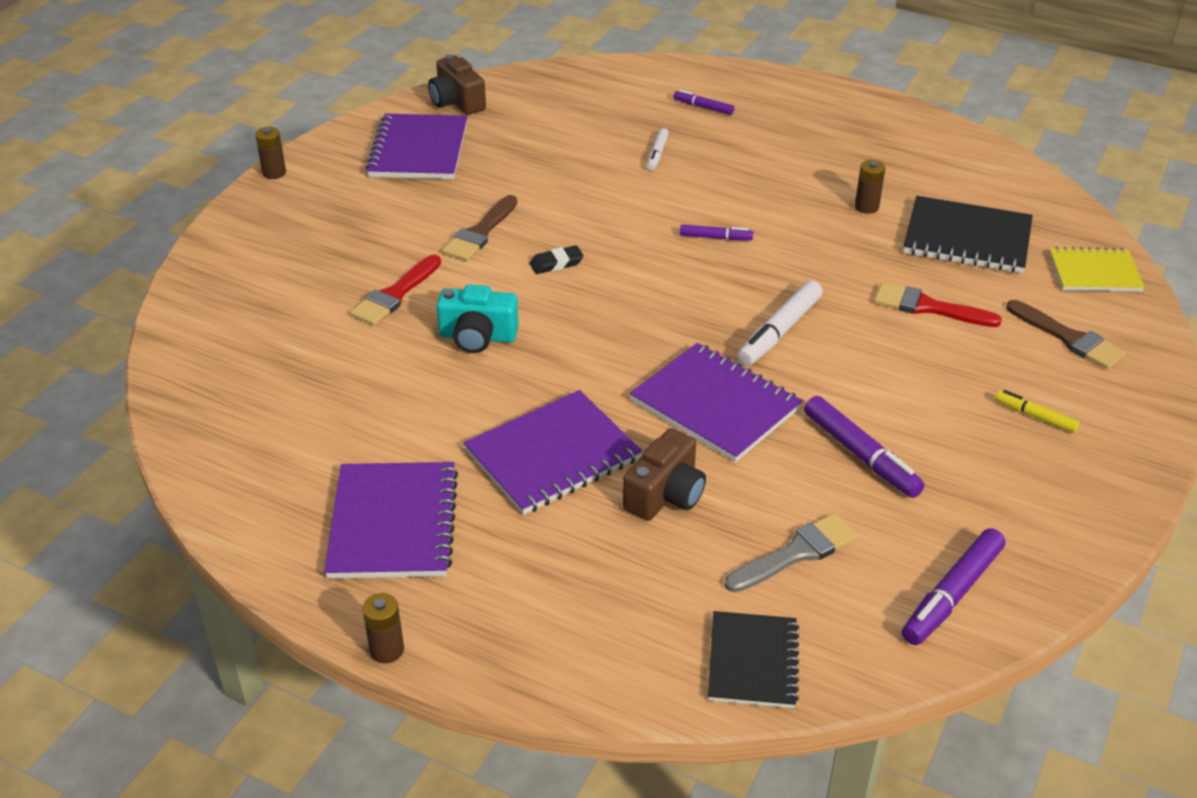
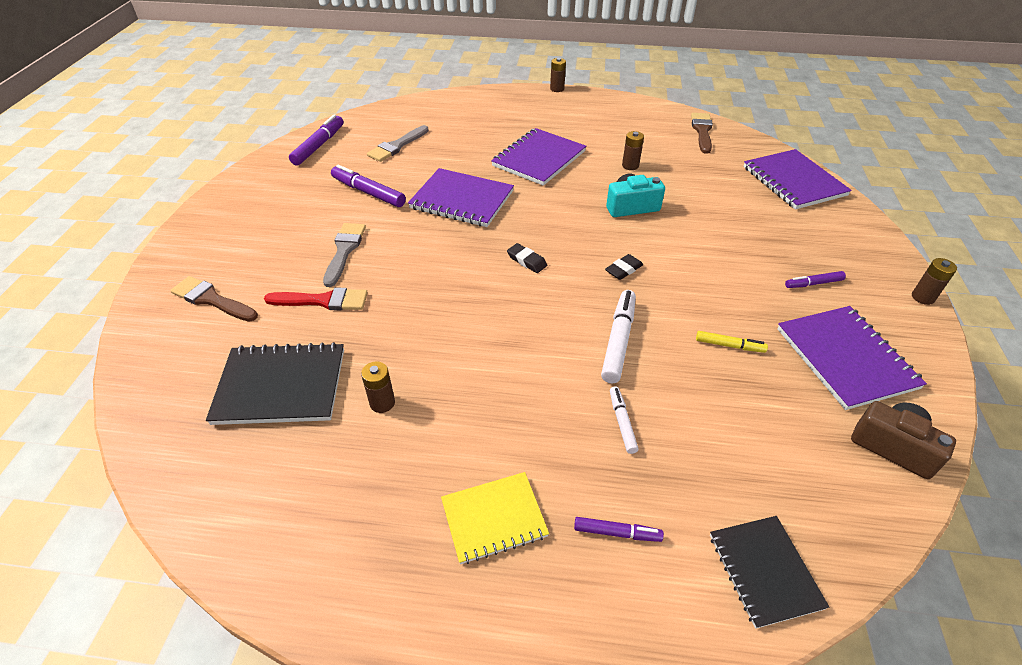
camera: 160 degrees right, 5 degrees up
(393, 523) = (592, 121): purple notebook -> purple notebook (793, 181)
(395, 295) = (709, 220): red brush -> none
(416, 404) = (630, 166): none -> brown battery
(480, 233) = (702, 282): brown brush -> brown brush (702, 131)
(665, 298) = (526, 261): none -> black eraser
(665, 494) = (471, 155): brown camera -> none
(715, 238) = (513, 326): purple marker -> purple marker (813, 283)
(753, 662) = (408, 111): black notebook -> black notebook (764, 571)
(779, 332) = (435, 254): white marker -> white marker (618, 340)
(902, 364) = (344, 250): none -> grey brush
(1035, 416) = (255, 236): yellow marker -> yellow marker (729, 345)
(1094, 272) = (163, 374): yellow notebook -> yellow notebook (494, 518)

